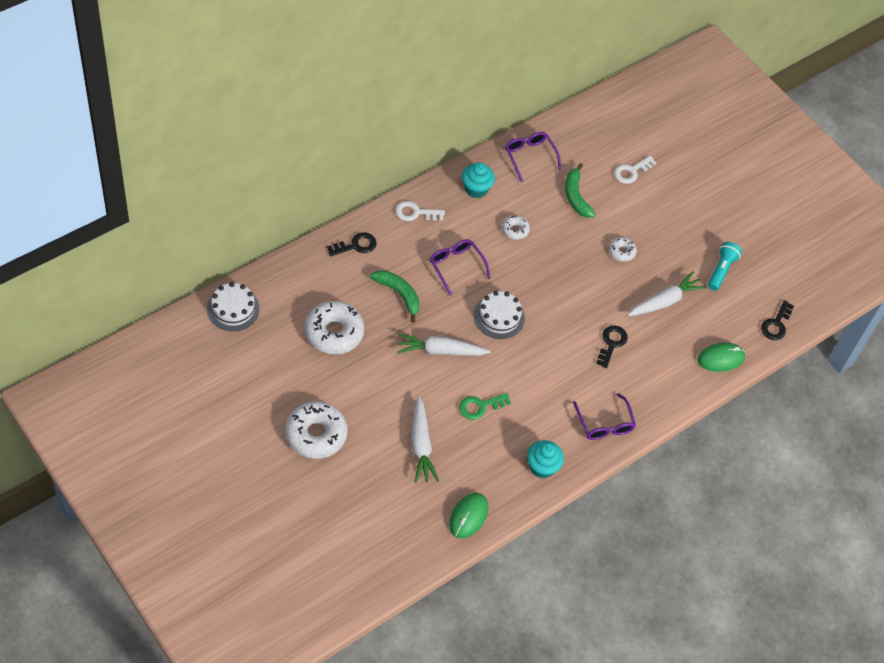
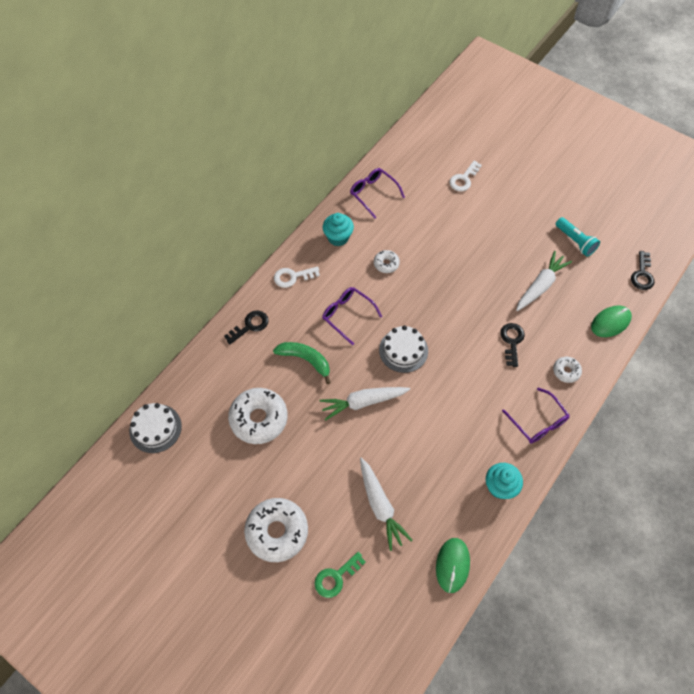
camera: 10 degrees left, 5 degrees up
(480, 406) = (420, 445): green key -> green key (336, 577)
(576, 196) = (426, 216): green banana -> none
(621, 252) = (485, 253): white donut -> white donut (566, 371)
(721, 270) = (575, 241): turquoise flashlight -> turquoise flashlight turned 135 degrees clockwise

